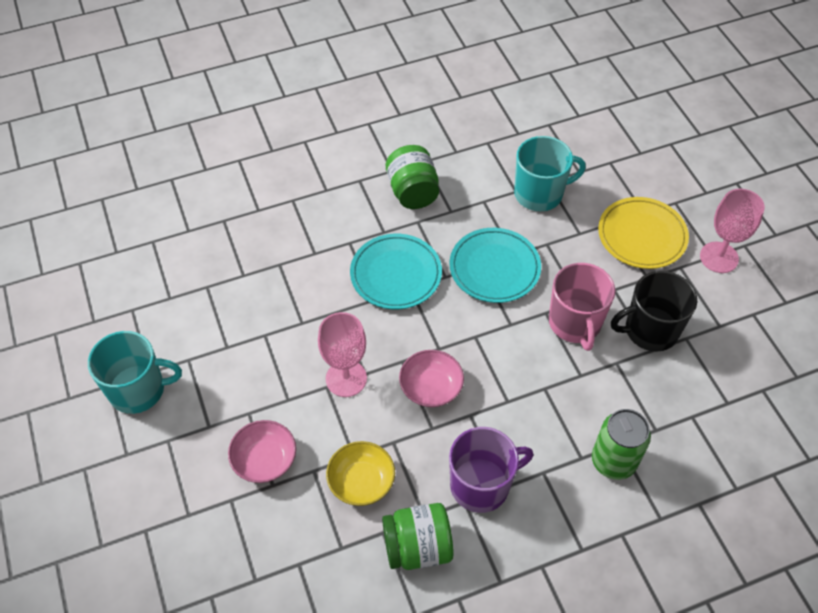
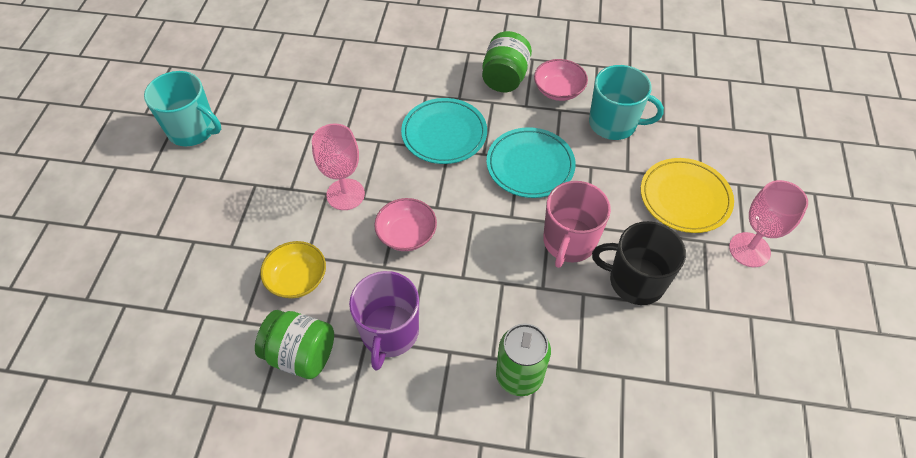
camera: 30 degrees right, 0 degrees up
(264, 459) = (239, 224): pink bowl -> pink bowl (558, 90)
(481, 485) = (389, 333): purple mug -> purple mug turned 90 degrees clockwise

